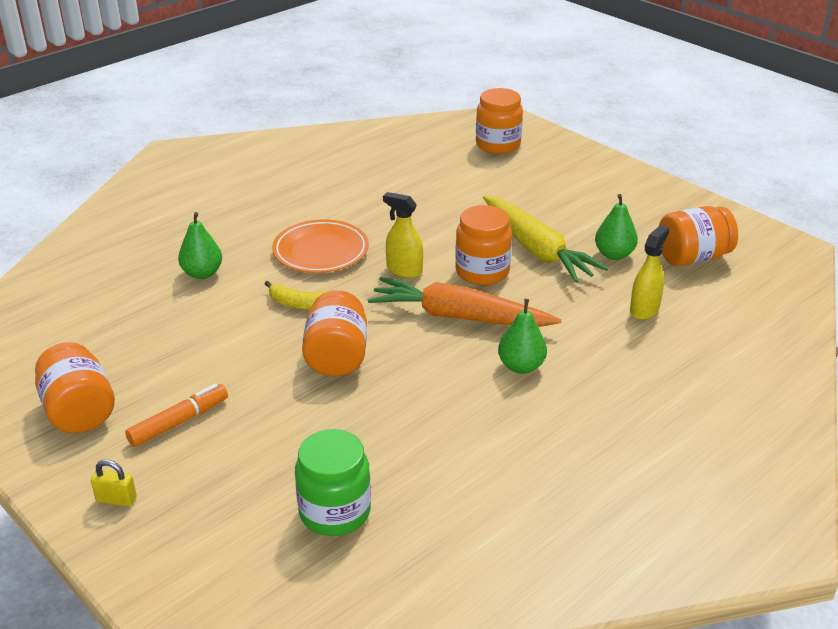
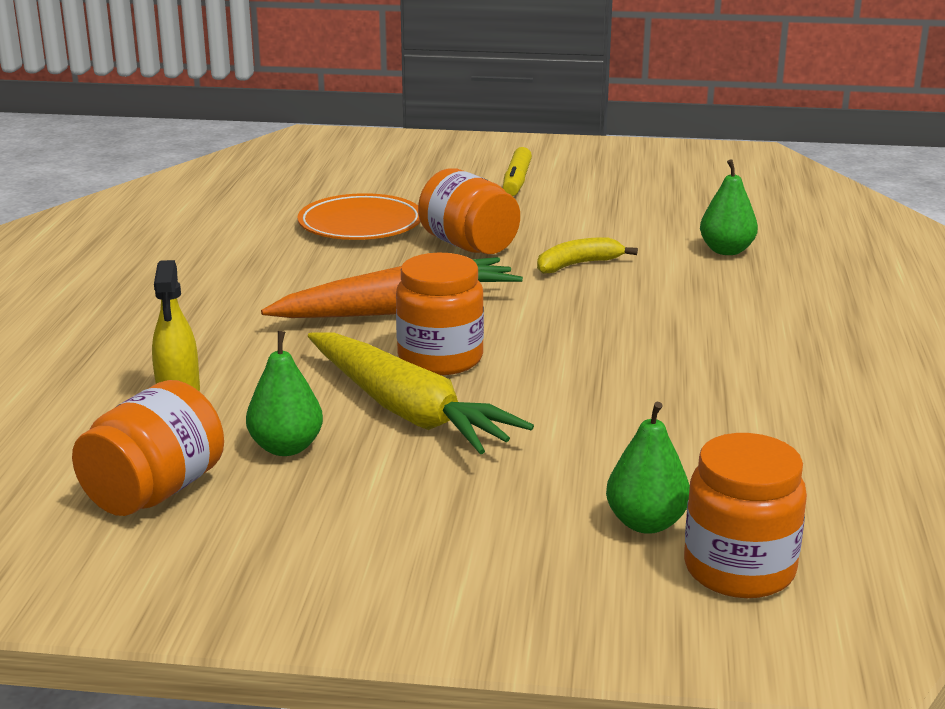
camera: 140 degrees right, 10 degrees down
(79, 411) = (599, 164): orange jar -> none
(116, 499) = (479, 149): yellow padlock -> none
(179, 422) = (516, 181): orange marker -> yellow marker
(321, 251) = (661, 308): orange plate -> orange plate (360, 225)
(335, 512) = (318, 185): green jar -> none
(404, 270) = (534, 326): yellow spray bottle -> none
(521, 366) = (275, 296): green pear -> green pear (646, 523)
(536, 249) = (407, 411): yellow carrot -> yellow carrot turned 150 degrees counterclockwise

